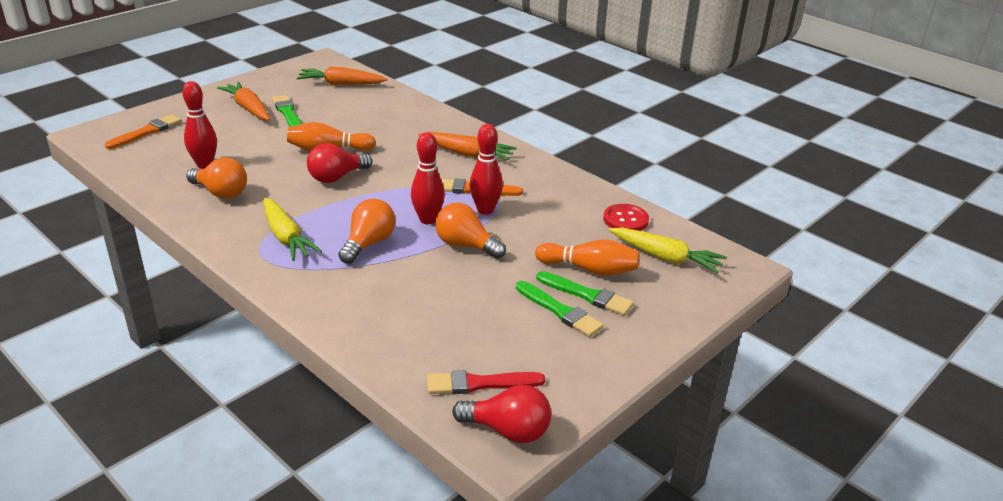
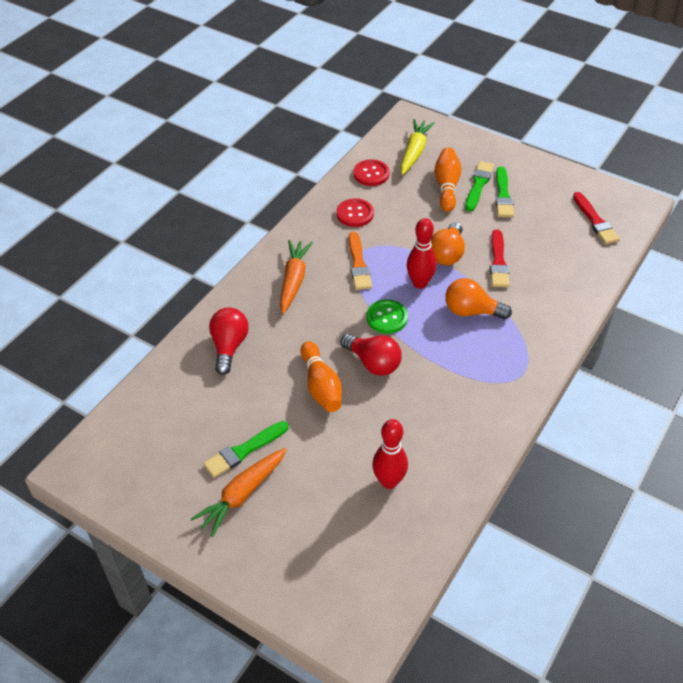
camera: 100 degrees left, 15 degrees up
(146, 132) = (334, 576): orange brush -> none
(221, 193) = (437, 444): orange light bulb -> none
(286, 237) = (487, 367): yellow carrot -> none
(341, 84) = (151, 424): orange carrot -> none
(389, 193) = (387, 317): none -> green button
(436, 279) = (498, 262): none -> red brush
(485, 210) = (389, 252): red bowling pin -> none
(508, 430) = (626, 203): red light bulb -> red light bulb (229, 346)
(555, 199) = (355, 214): none -> red button
(560, 311) = (503, 195): green brush -> green brush turned 150 degrees clockwise

